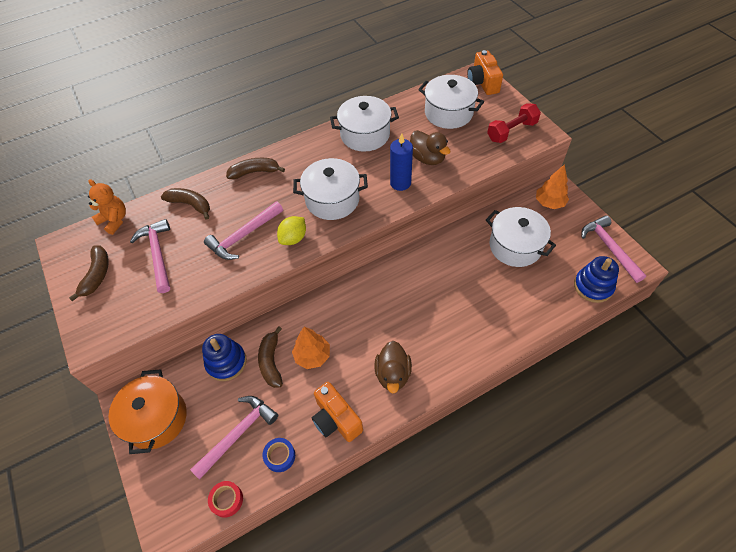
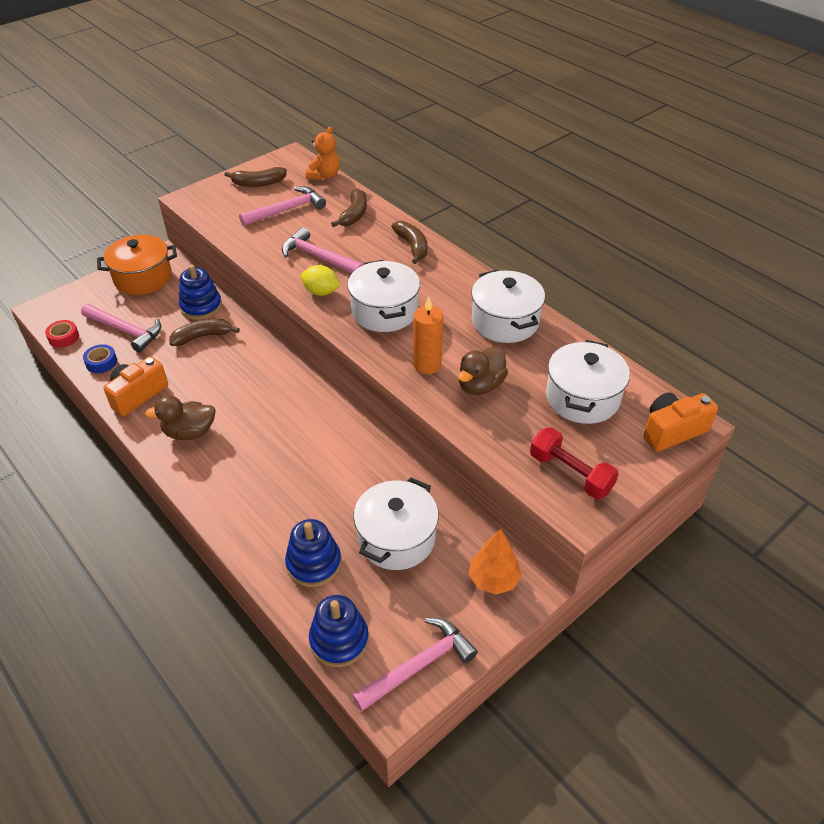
camera: 75 degrees right, 10 degrees down
(312, 356) = (210, 365): orange tree -> none
(400, 183) = (427, 365): blue candle -> orange candle
(533, 295) = (314, 563): none -> blue stacking toy

